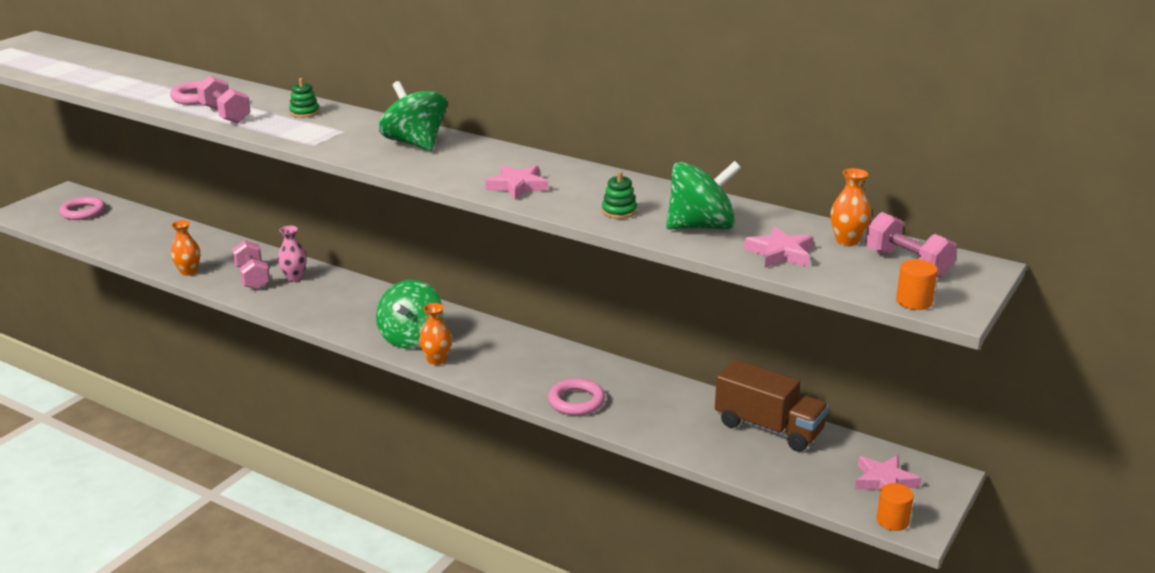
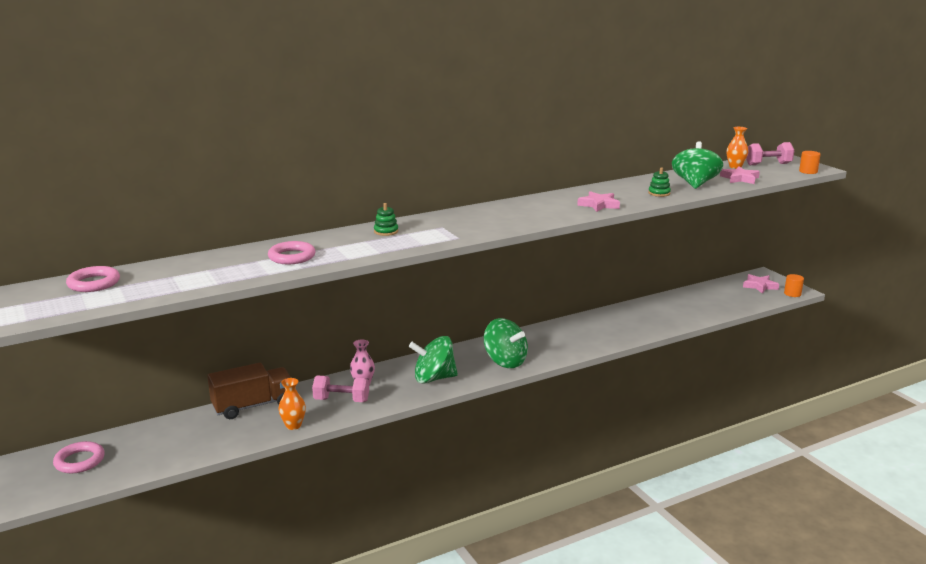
camera: 60 degrees left, 5 degrees down
(225, 115) = (351, 253): pink dumbbell -> none
(415, 143) = (494, 214): green spinning top -> green spinning top (434, 378)
(436, 360) = (544, 360): orange vase -> none
(576, 401) = (631, 332): pink ring -> pink ring (94, 283)
(768, 428) = (696, 295): brown truck -> brown truck (253, 406)

